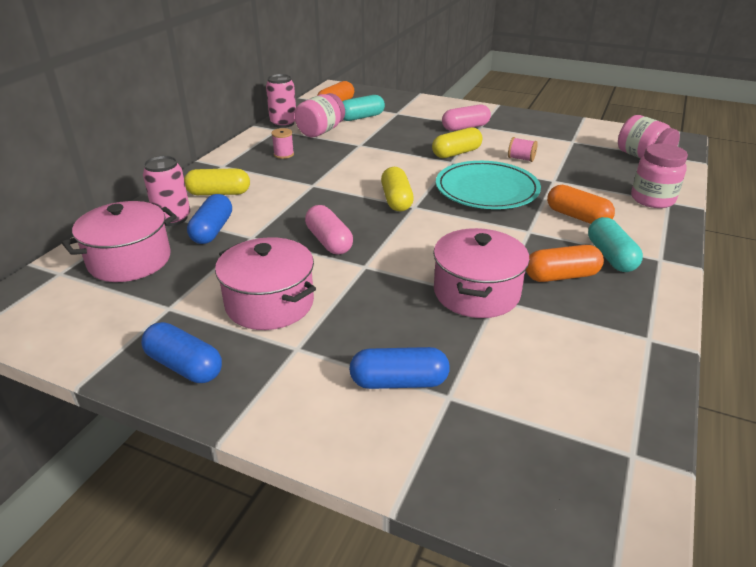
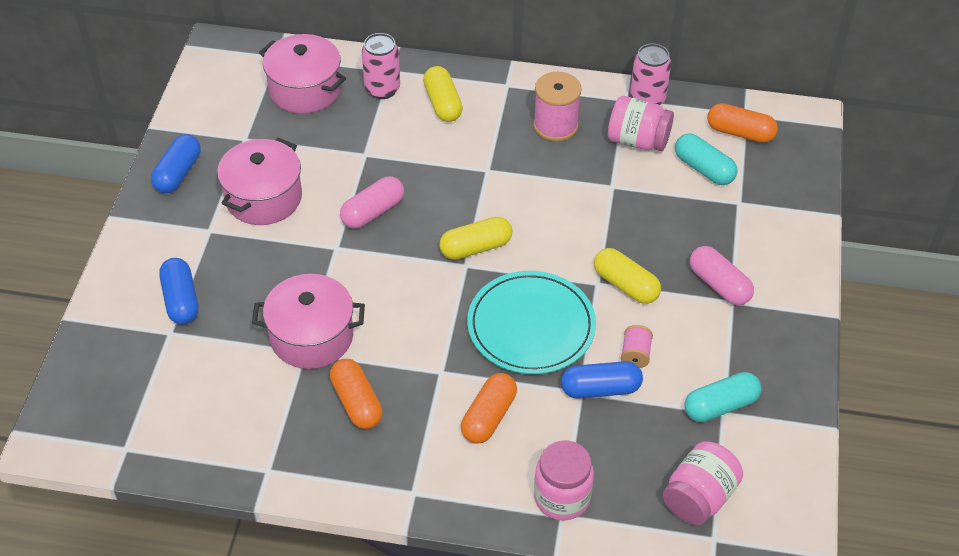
camera: 75 degrees right, 15 degrees up
(212, 230) = (369, 124): blue capsule -> blue capsule (600, 389)
(283, 154) = (555, 126): pink spool -> pink spool, size x1.82
(610, 256) = (406, 446): turquoise capsule -> turquoise capsule (720, 406)

